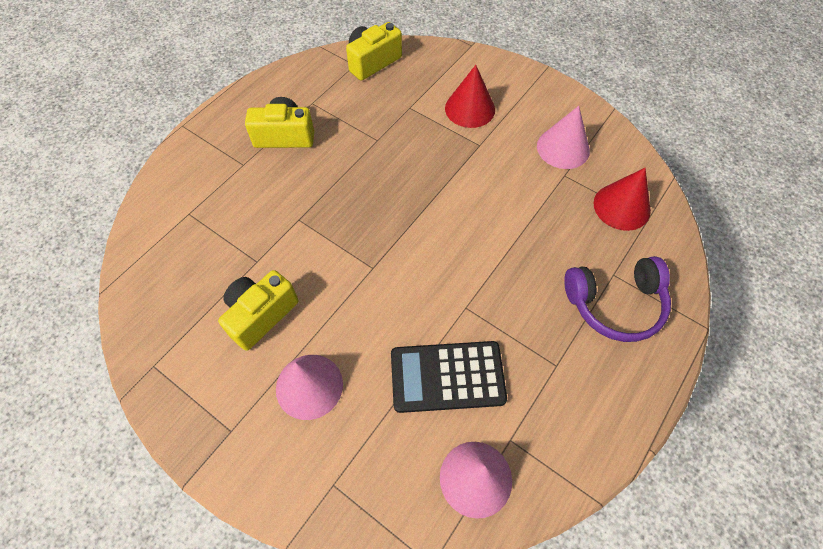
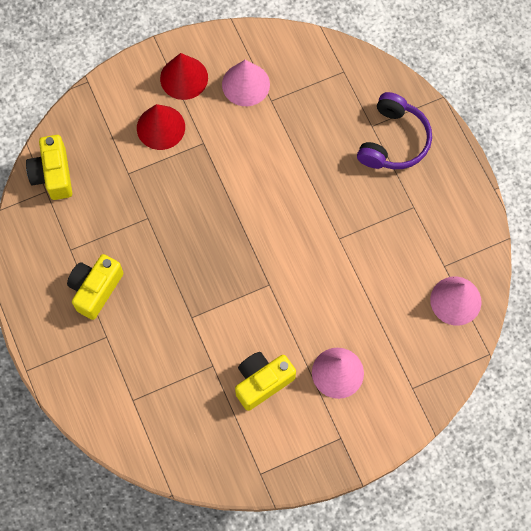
camera: 60 degrees left, 10 degrees up
(260, 315) = (262, 382): yellow camera -> yellow camera turned 75 degrees clockwise
(447, 376) = (382, 280): black calculator -> none
(621, 206) = (323, 81): red cone -> red cone (184, 78)

